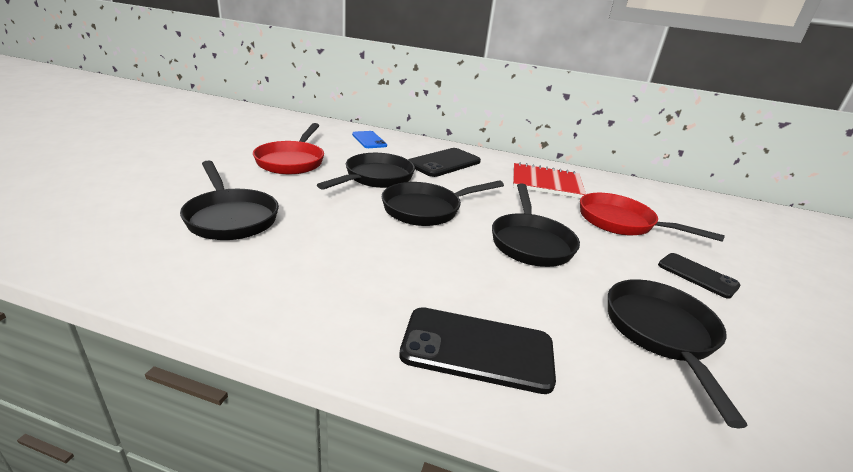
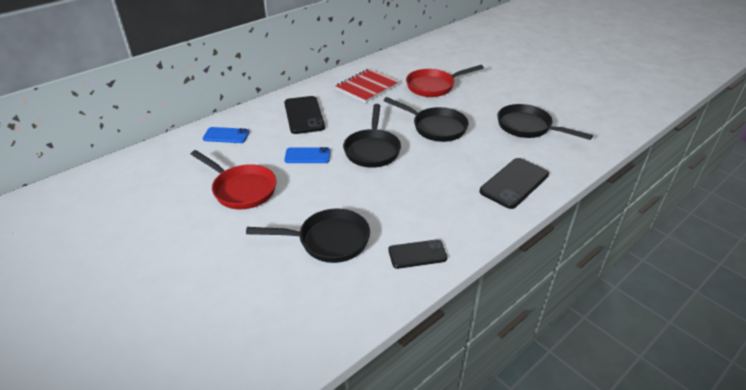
camera: 55 degrees left, 10 degrees up
(375, 178) = (307, 156): black pan -> blue phone
(697, 275) = (493, 92): black phone -> black phone (417, 254)

